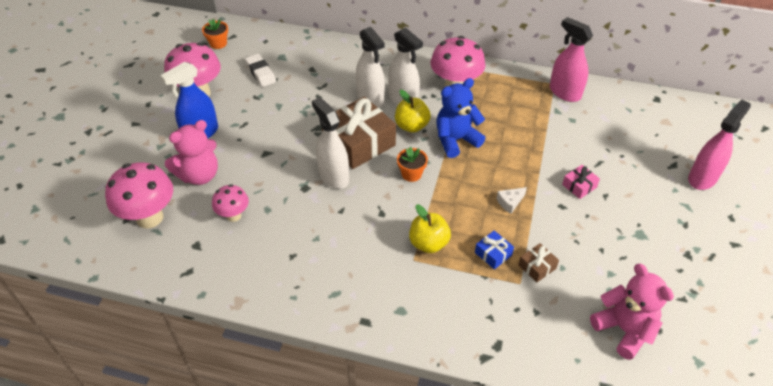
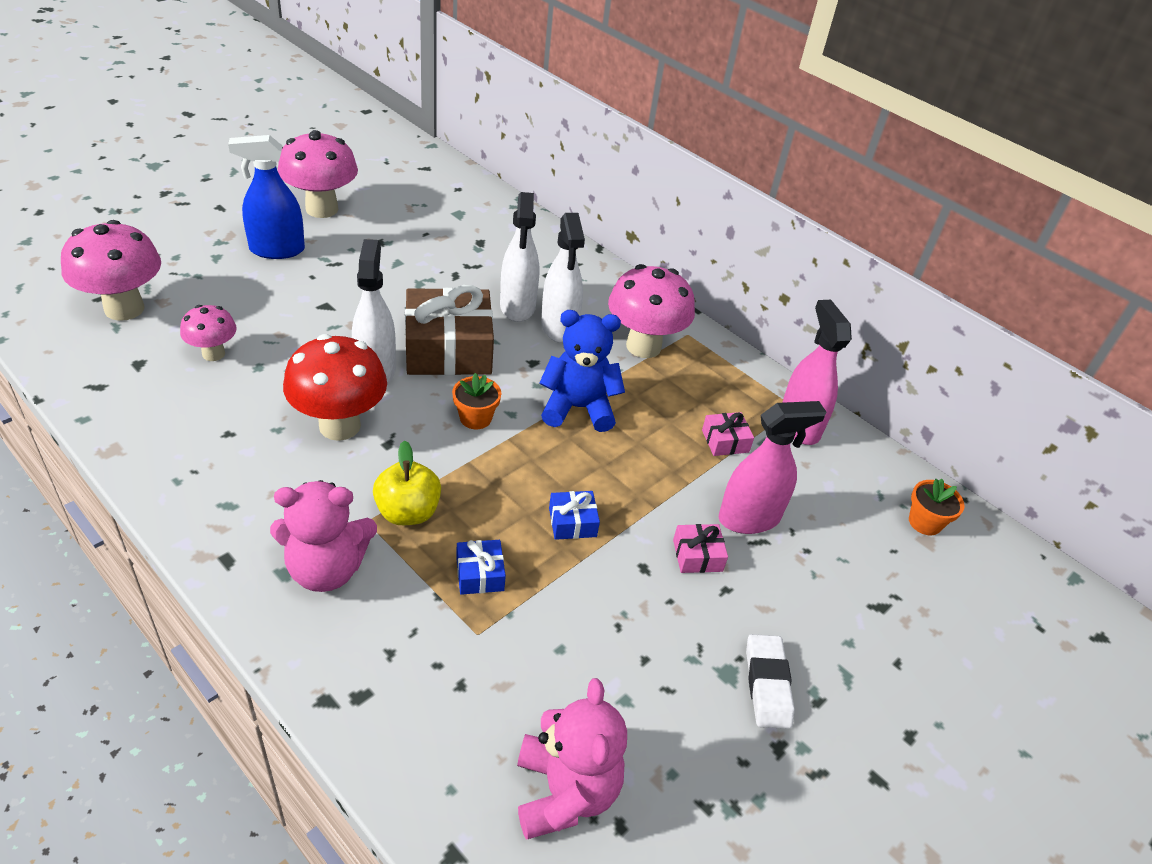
camera: 25 degrees right, 5 degrees down
(199, 175) = (226, 292): pink teddy bear -> pink teddy bear (326, 569)
(218, 43) = (400, 168): orange flower pot -> orange flower pot (925, 522)
(260, 73) = (415, 219): white eraser -> white eraser (767, 684)
(347, 217) = (339, 426): none -> red mushroom
(411, 126) = (536, 363): yellow apple -> none
(510, 202) = (572, 522): white cheese -> blue gift
(537, 267) = (524, 626): brown gift -> none
(539, 119) = (725, 441): none -> pink gift
(702, 178) = (913, 651): pink spray bottle -> pink spray bottle (749, 518)

